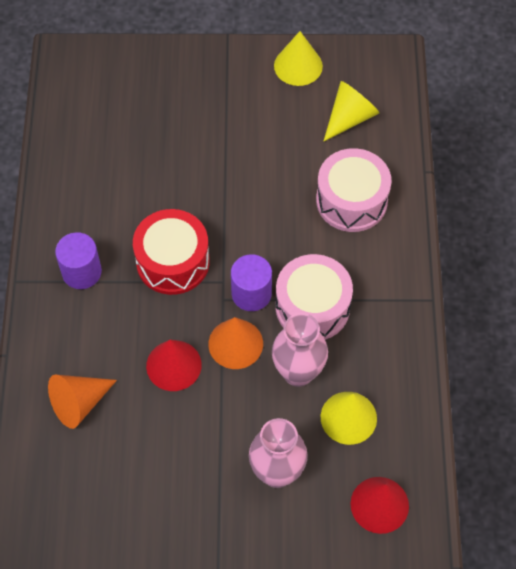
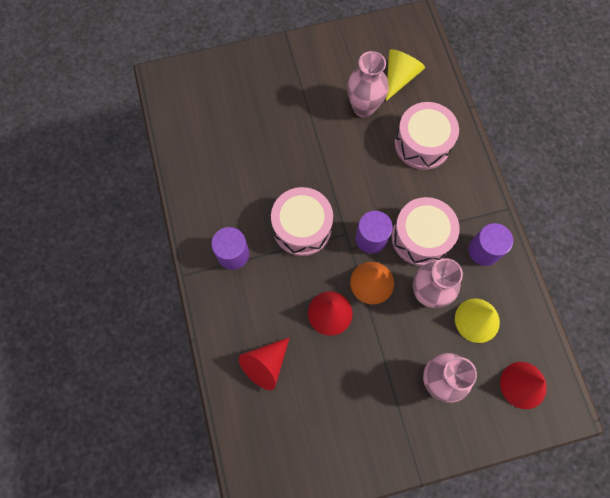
camera: 15 degrees left, 10 degrees up
(79, 403) = (266, 364): orange cone -> red cone
(173, 261) = (302, 227): red drum -> pink drum
(293, 143) = (363, 107): none -> pink vase
(298, 66) = (347, 44): yellow cone -> none
(385, 340) = (484, 250): none -> purple cylinder

